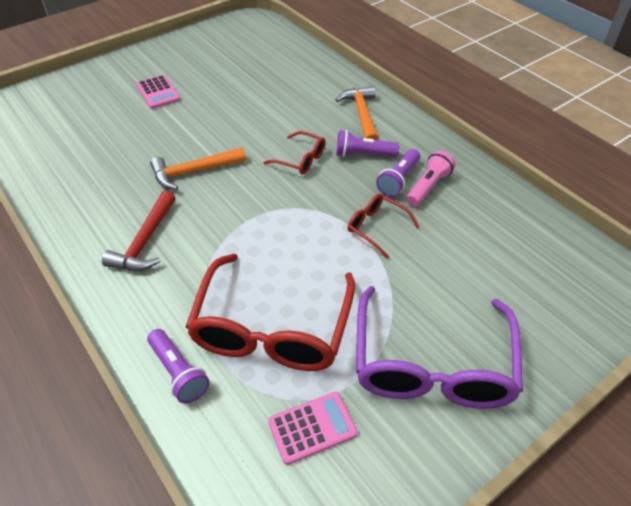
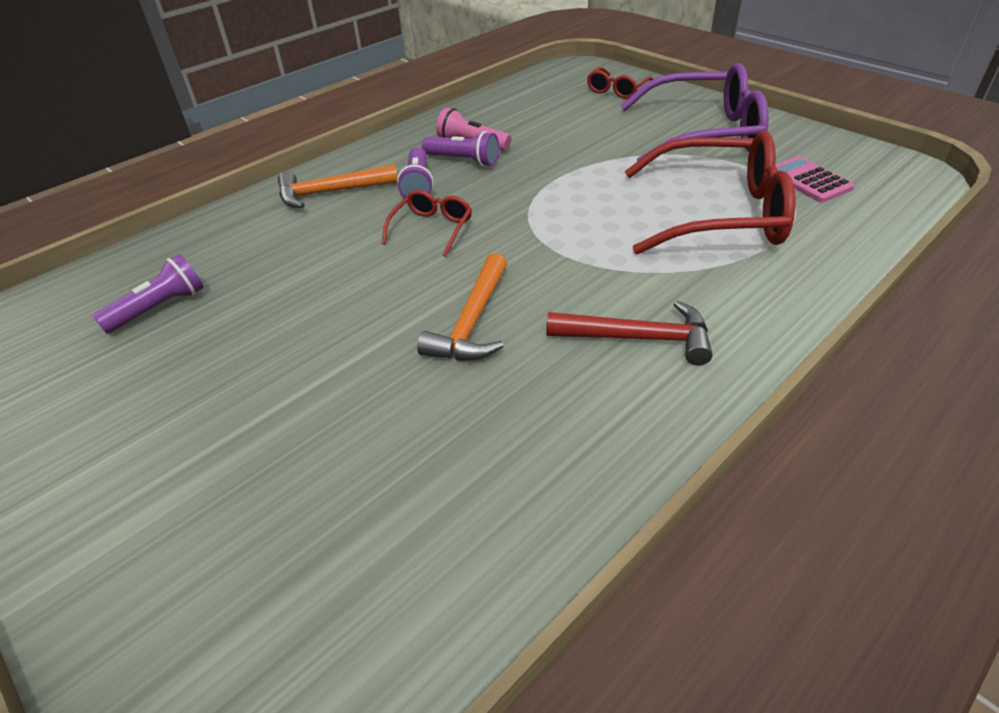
camera: 95 degrees left, 5 degrees down
(158, 92) = (222, 426): pink calculator -> none
(178, 373) = (815, 263): purple flashlight -> purple flashlight (160, 308)
(194, 172) = (472, 322): orange hammer -> orange hammer turned 45 degrees clockwise
(376, 227) = (546, 168): red glasses -> red glasses (617, 90)

